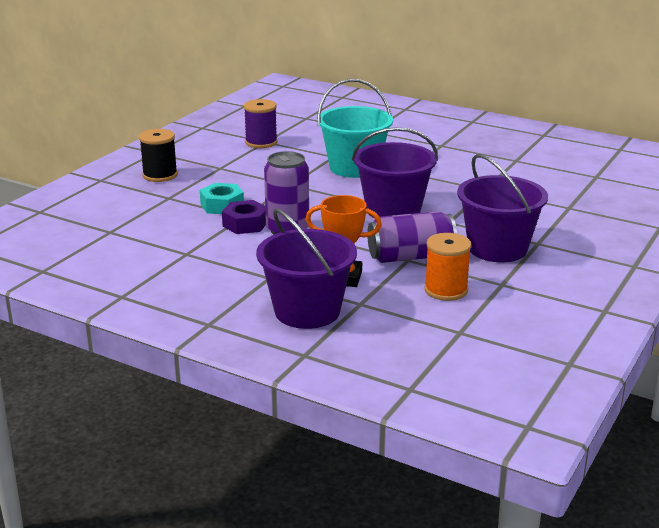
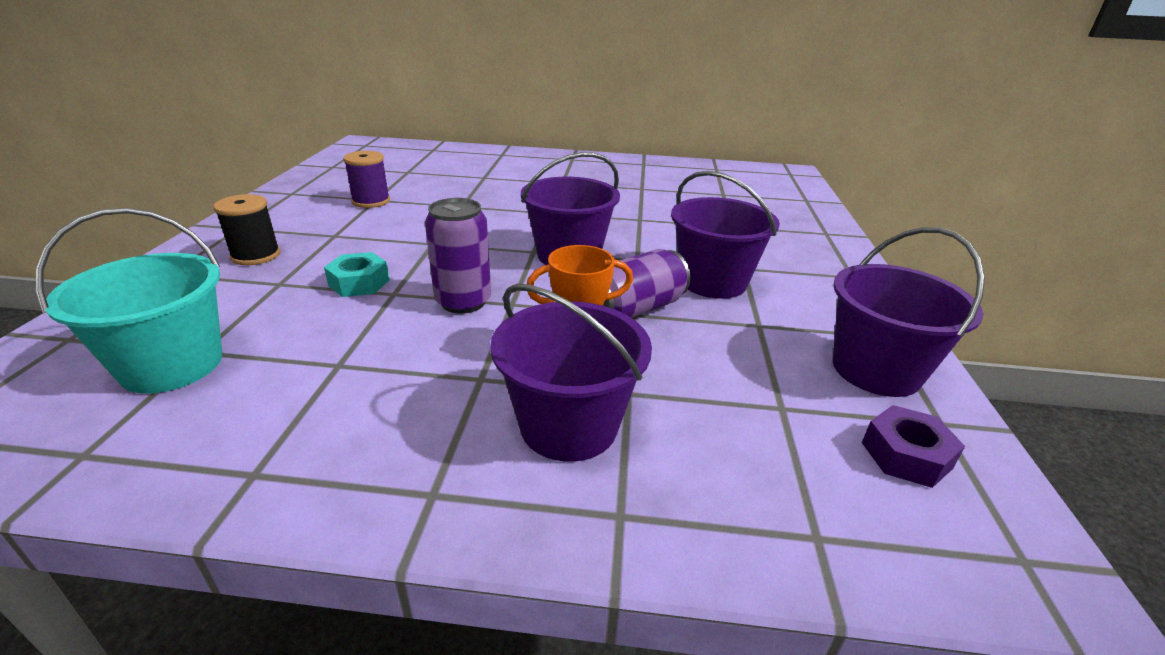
camera: 25 degrees left, 5 degrees up
(245, 224) = (403, 303): purple nut -> purple nut (906, 455)
(354, 167) = (492, 215): turquoise bucket -> turquoise bucket (172, 365)
(446, 290) = (710, 347): orange spool -> none
(562, 327) = (876, 370): none -> purple bucket

